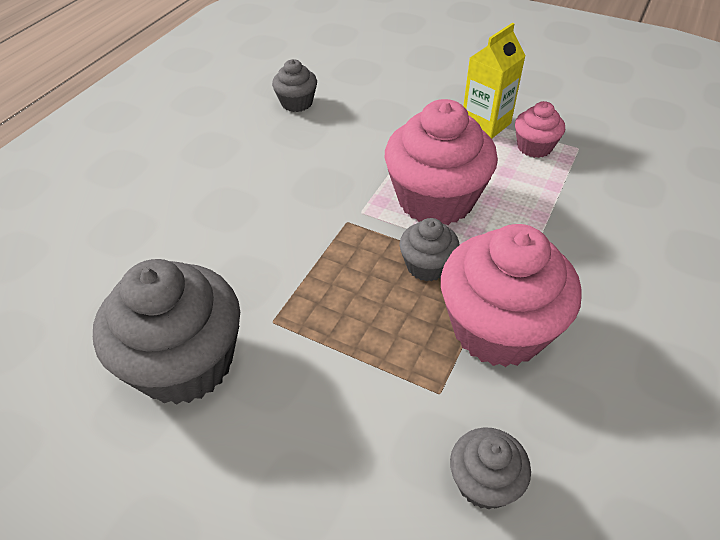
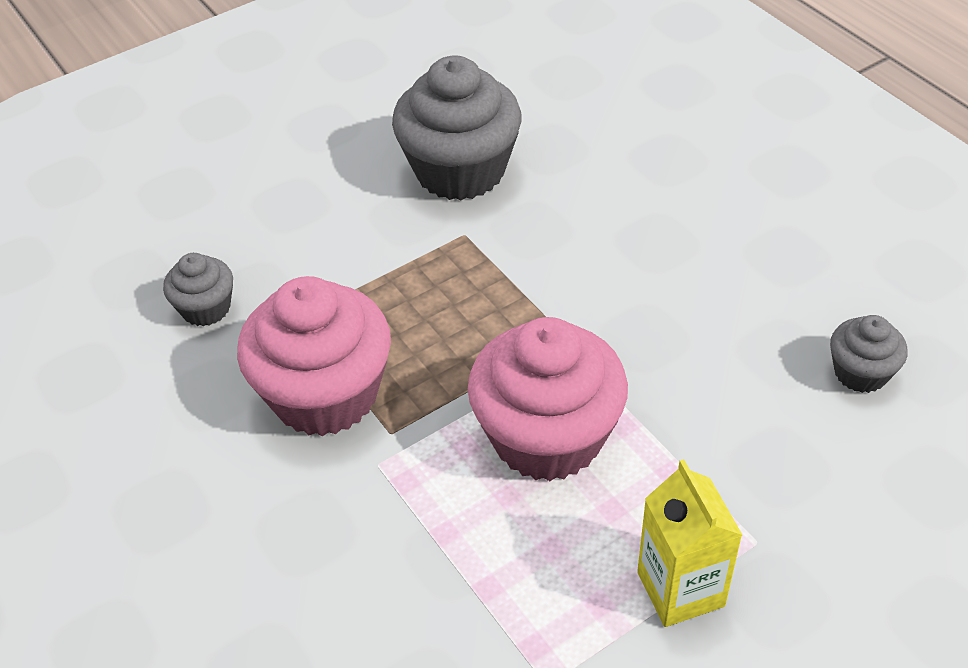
camera: 120 degrees right, 0 degrees up
(427, 266) = (447, 377): grey cupcake -> none
(534, 147) = (585, 621): pink cupcake -> none

